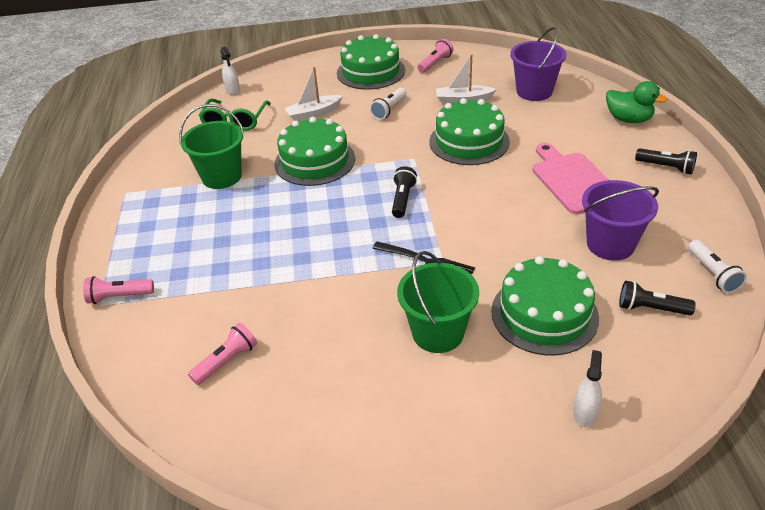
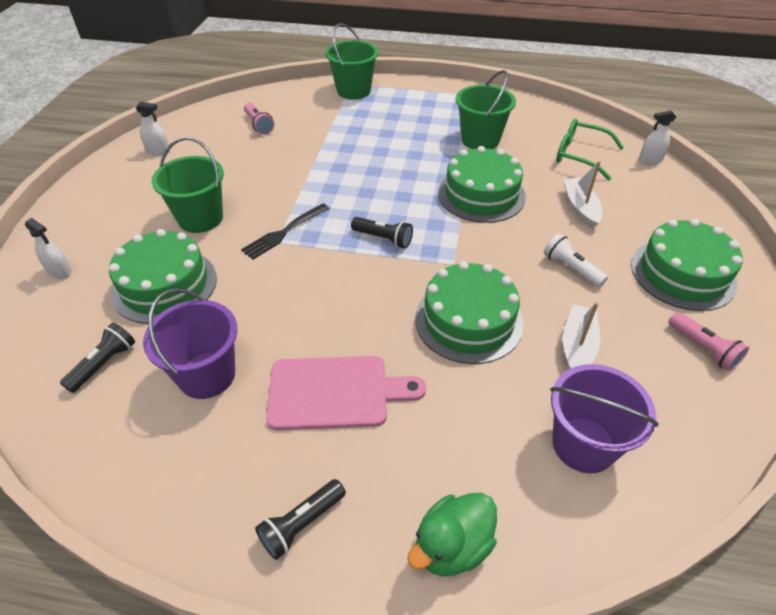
camera: 105 degrees right, 5 degrees up
(119, 297) = (353, 91): pink flashlight -> green bucket
(322, 447) = (158, 151): none -> white spray bottle
(713, 274) = (94, 448): white flashlight -> none

